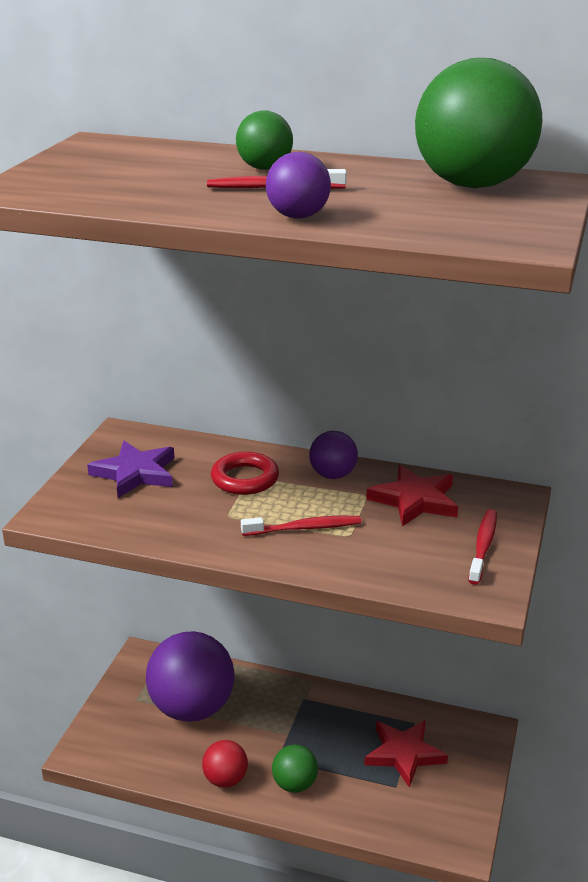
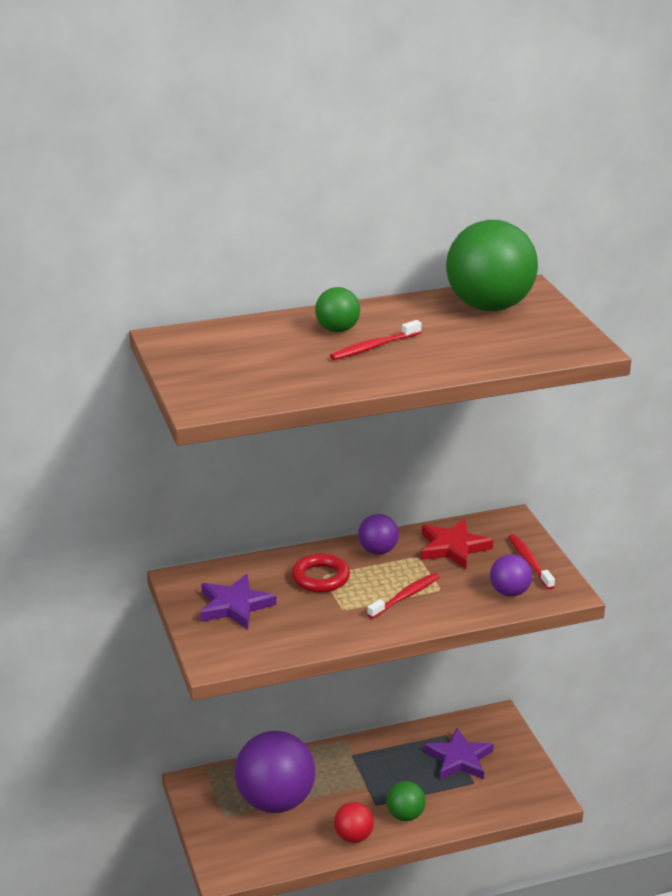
camera: 35 degrees left, 0 degrees up
(298, 216) = (431, 368): purple ball -> purple ball (509, 592)
(404, 754) = (459, 759): red star -> purple star

